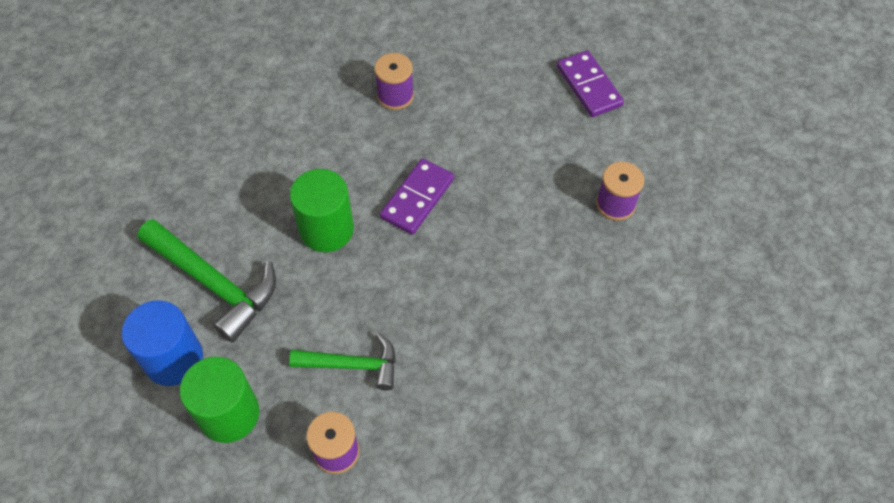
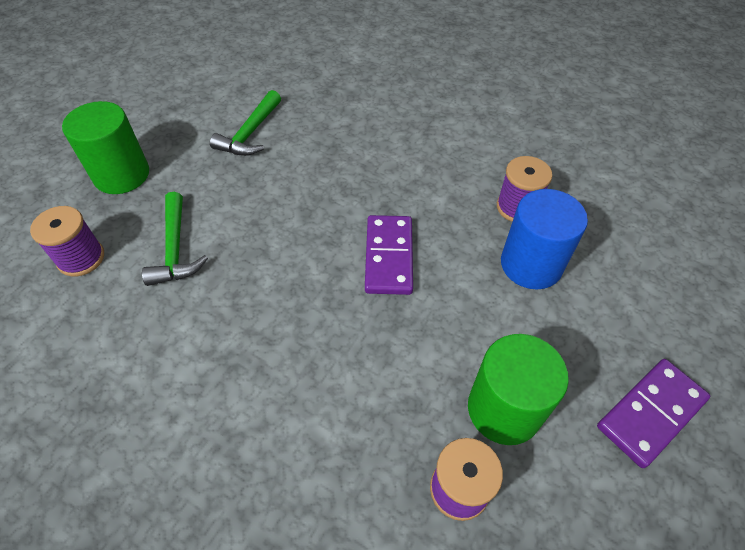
camera: 75 degrees right, 5 degrees down
(173, 359) = (173, 129): blue cylinder -> blue cylinder (531, 264)
(215, 284) = (250, 133): green hammer -> green hammer, size x0.64
(326, 229) = (327, 192): green cylinder -> green cylinder (504, 409)
(417, 198) = (389, 257): purple domino -> purple domino turned 75 degrees clockwise

